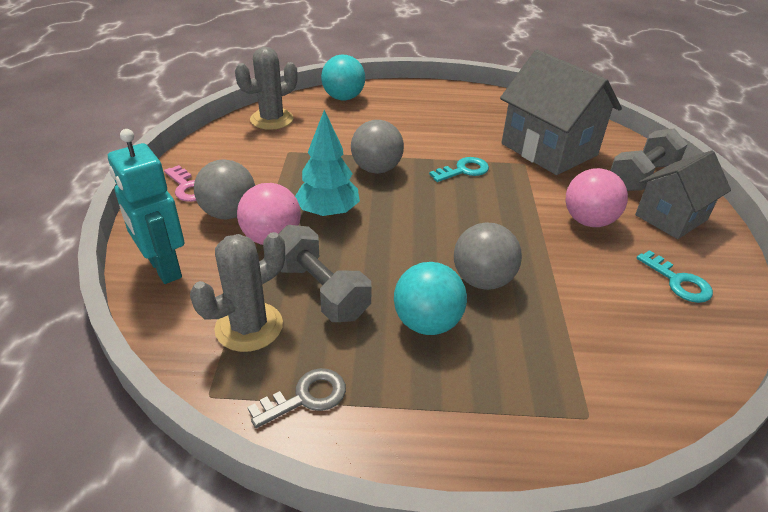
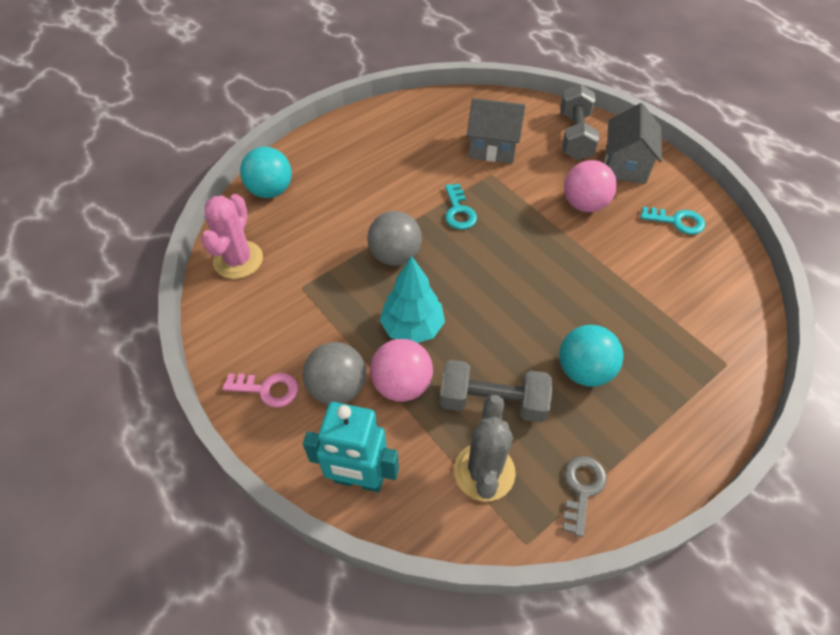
camera: 40 degrees left, 15 degrees up
(272, 119) = (238, 260): grey cactus -> pink cactus
(463, 170) = (459, 211): turquoise key -> turquoise key turned 150 degrees clockwise
(482, 280) = (577, 308): grey ball -> none
(549, 149) = (493, 147): grey house -> grey house, size x0.65

